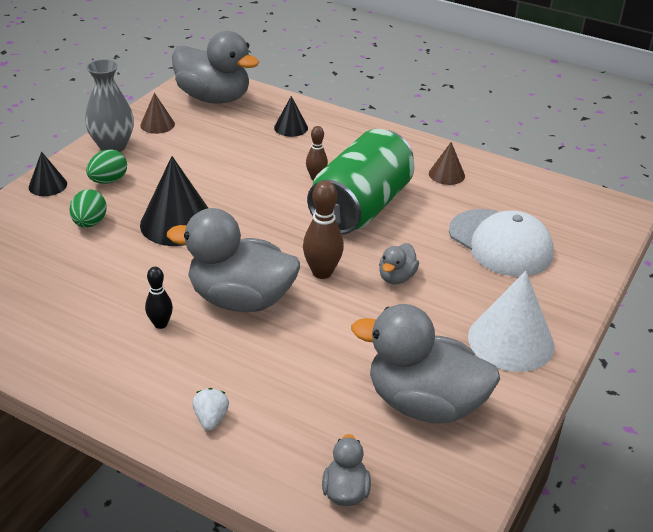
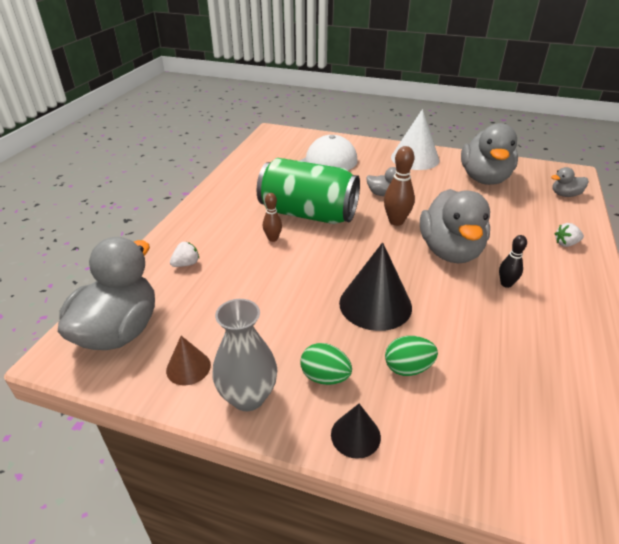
camera: 100 degrees left, 0 degrees up
(291, 127) = (186, 264): black cone -> white strawberry
(446, 174) = (250, 184): brown cone -> none

